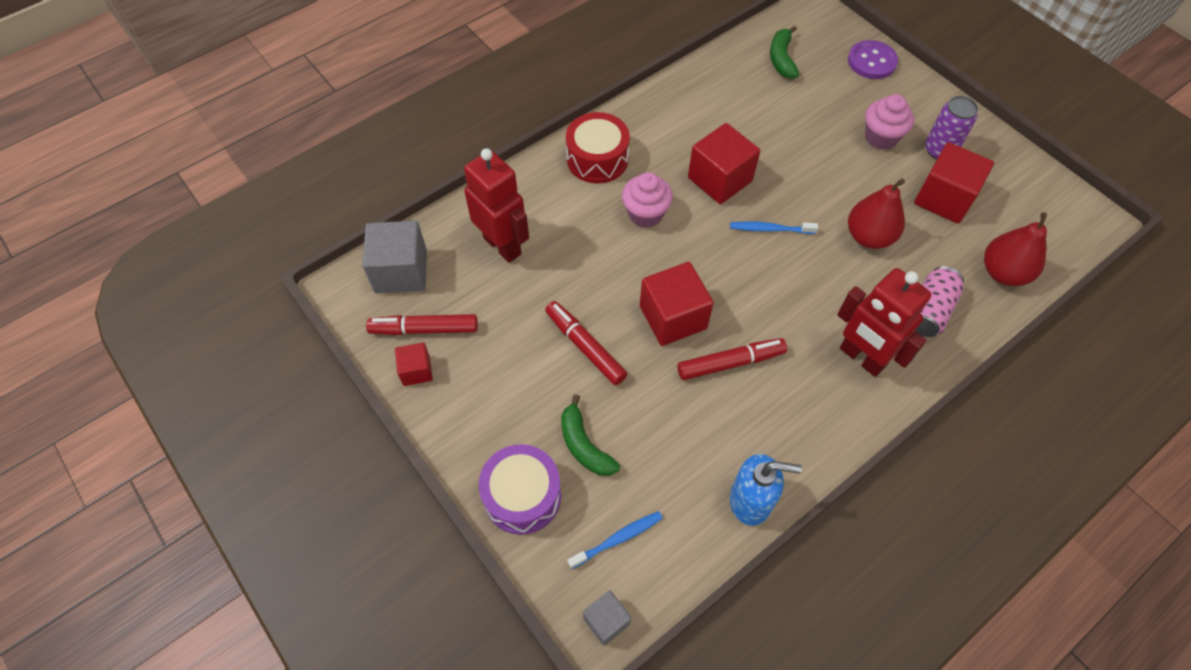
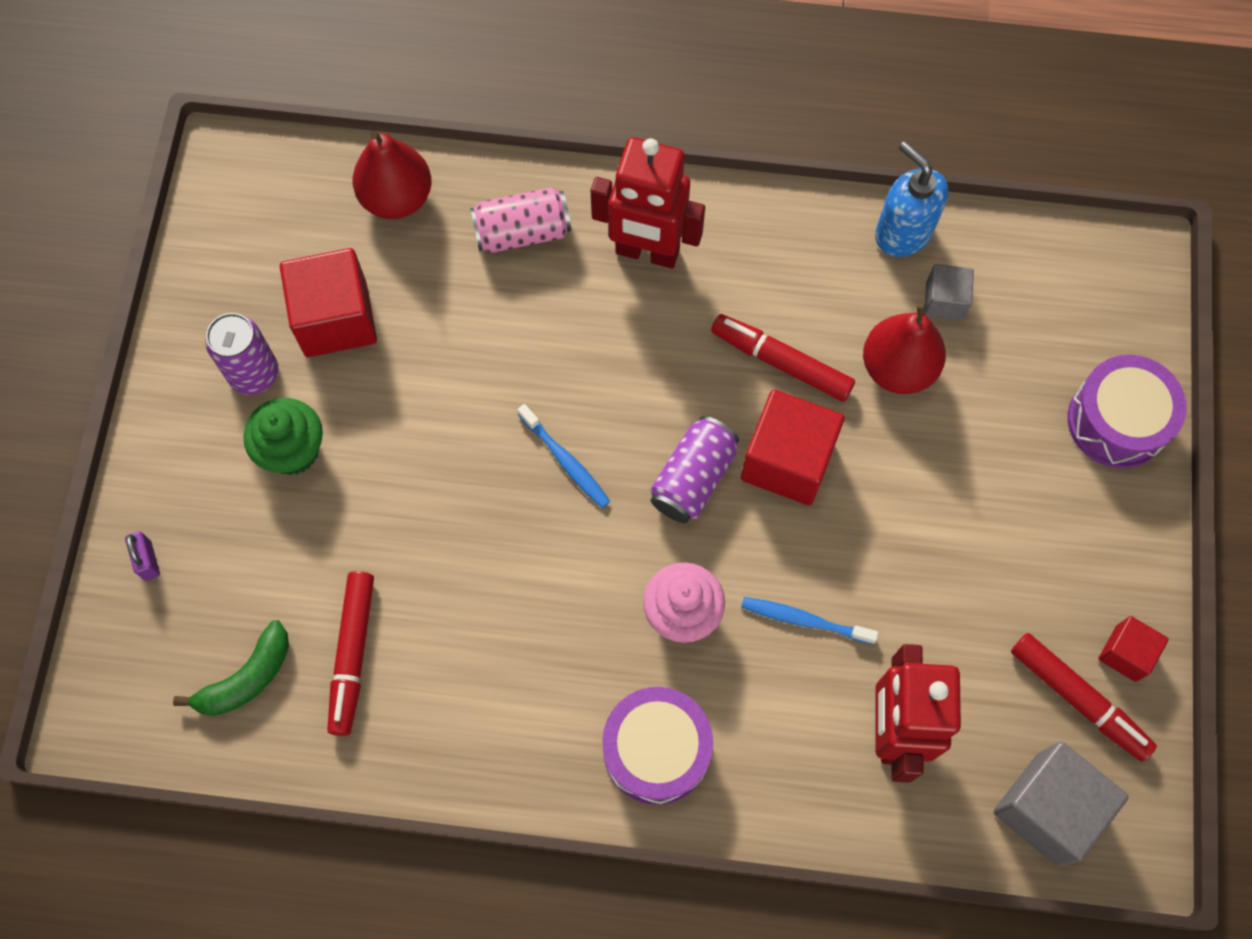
camera: 135 degrees left, 10 degrees up
(584, 445) = (1012, 415): green banana -> none
(585, 347) = (914, 514): red marker -> red marker (353, 655)
(597, 159) = (656, 750): red drum -> purple drum
(606, 621) = (1129, 256): grey cube -> grey cube (944, 301)
(617, 539) = (1058, 307): blue toothbrush -> blue toothbrush (804, 620)
(706, 271) = (693, 478): none -> purple can
(720, 179) = (544, 576): red cube -> none
(861, 358) = (647, 252): red robot -> red robot turned 105 degrees clockwise
(869, 236) = (473, 354): red pear -> red pear (898, 368)
(871, 61) = (148, 560): purple button -> purple padlock
(881, 137) = (293, 450): pink cupcake -> green cupcake

